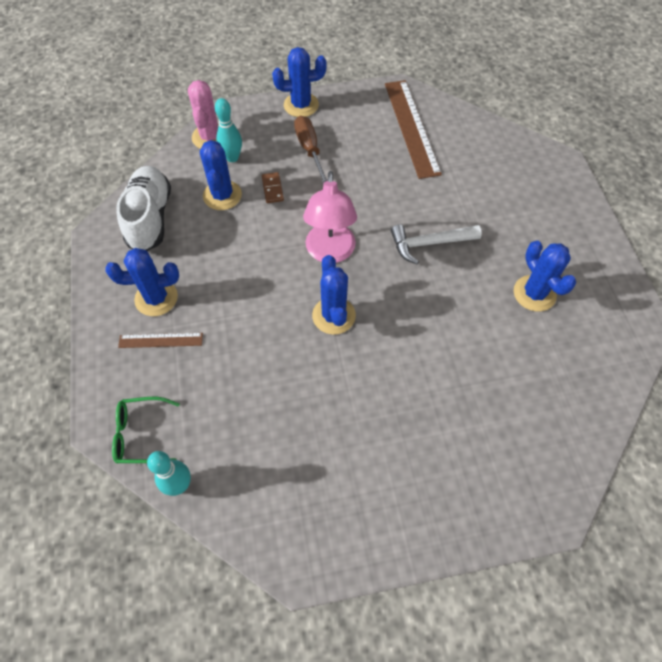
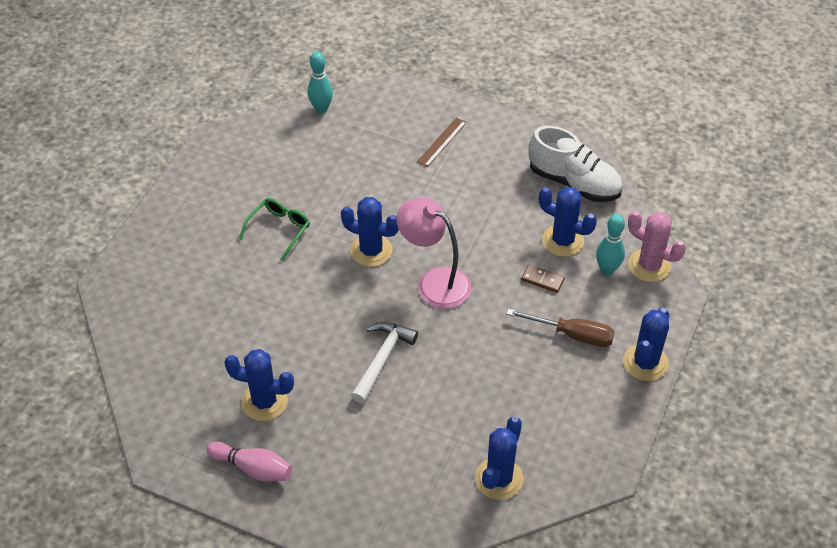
camera: 125 degrees right, 10 degrees down
(141, 434) = (375, 104): green glasses -> green glasses (279, 230)
(156, 298) = (483, 154): blue cactus -> blue cactus (499, 479)
(411, 127) = (538, 442): brown ruler -> none
(586, 263) = (253, 468): none -> pink bowling pin

